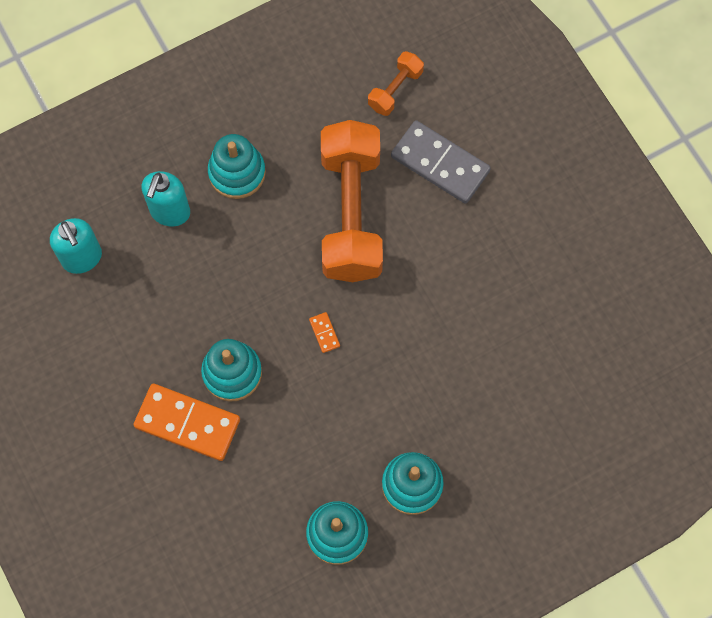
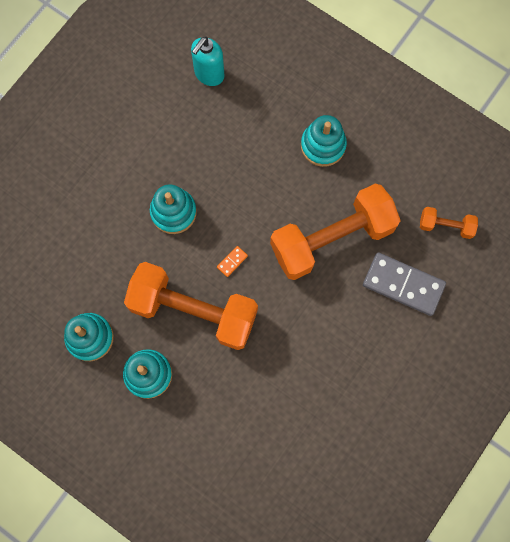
camera: 65 degrees right, 5 degrees up
(170, 212) = (270, 115): turquoise soap dispenser -> none
(187, 423) = (124, 199): orange domino -> none
(361, 401) = (193, 311): none -> orange dumbbell
(440, 164) = (403, 285): grey domino -> grey domino turned 75 degrees counterclockwise

